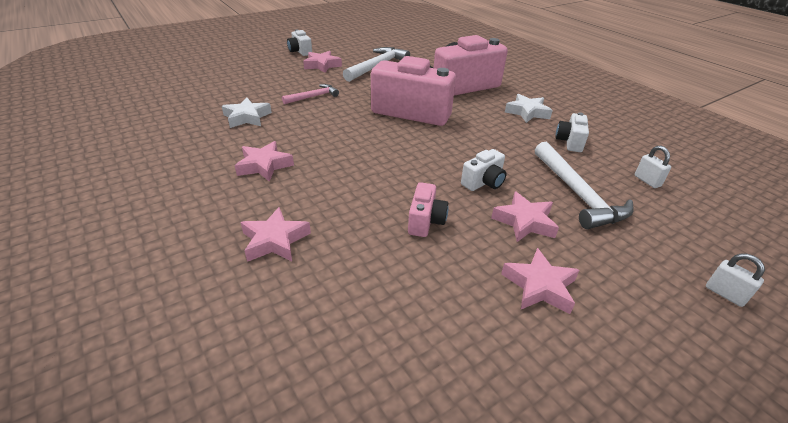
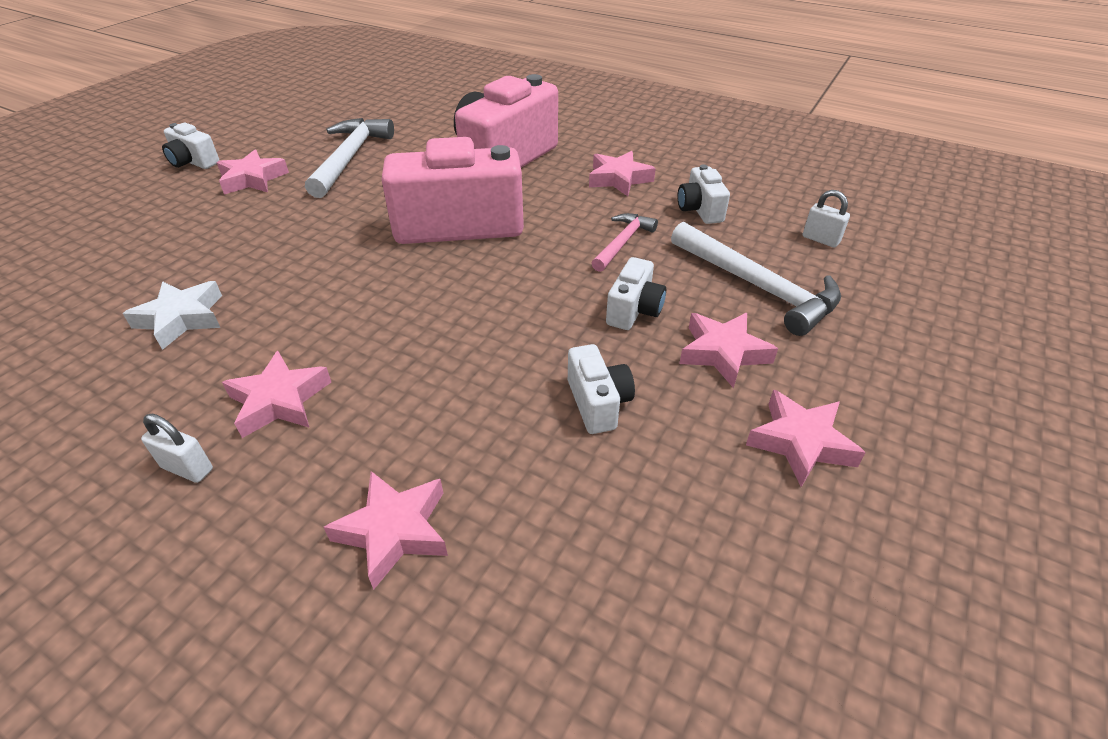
camera: 25 degrees left, 5 degrees up
(313, 97) = (278, 243): pink hammer -> pink hammer (623, 242)
(425, 221) = (598, 403): pink camera -> white camera
(527, 112) = (619, 179): white star -> pink star
(724, 294) = (986, 366): white padlock -> white padlock (187, 468)

